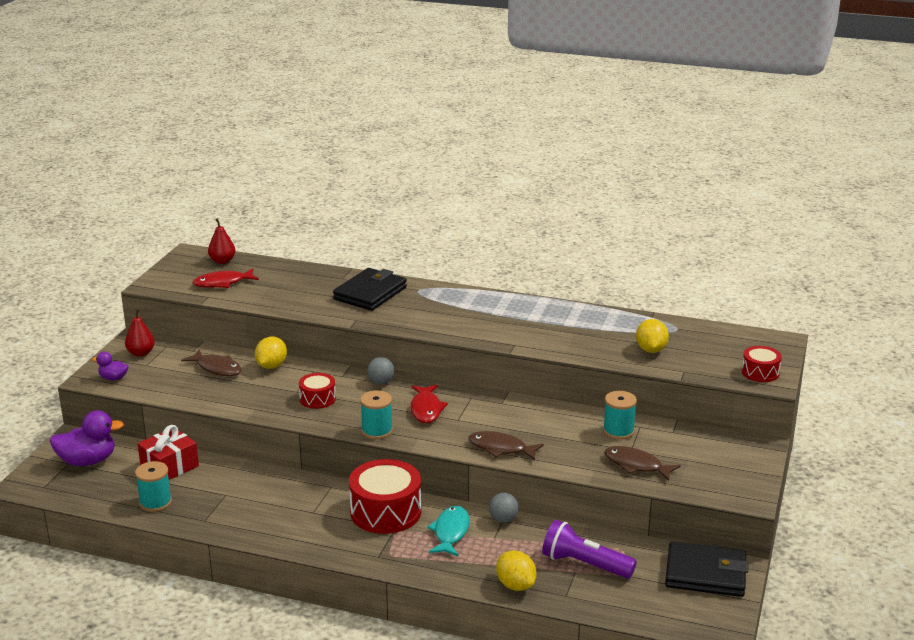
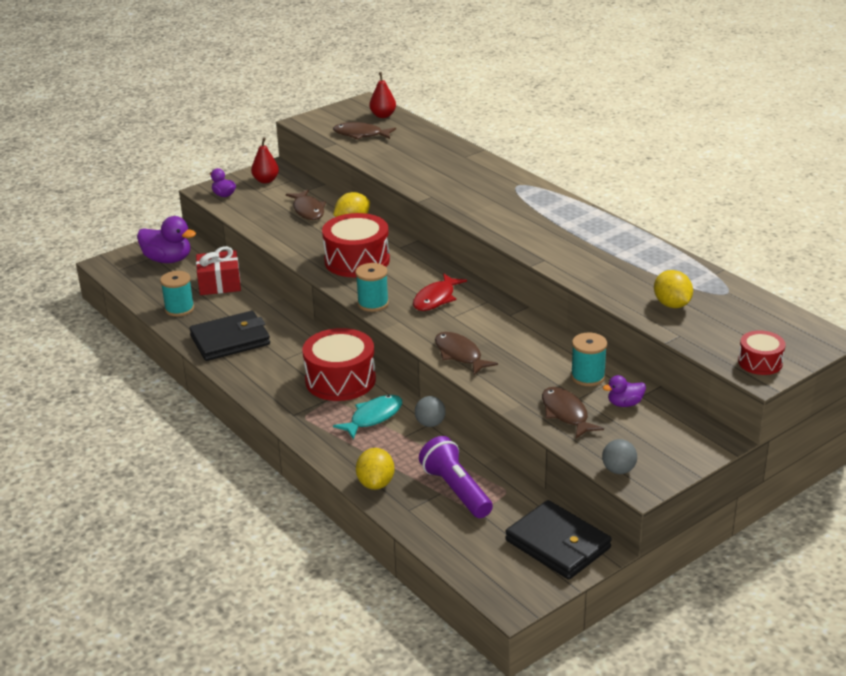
camera: 35 degrees right, 5 degrees up
(222, 283) = (360, 134): red fish -> brown fish
(317, 399) = (357, 260): red drum -> red drum, size x1.84
(370, 293) = (472, 176): black wallet -> black wallet (230, 340)
(381, 382) = (426, 262): grey ball -> grey ball (618, 470)
(651, 350) = (672, 304): yellow lemon -> yellow lemon turned 60 degrees counterclockwise
(668, 442) = (624, 404): none -> purple duck

